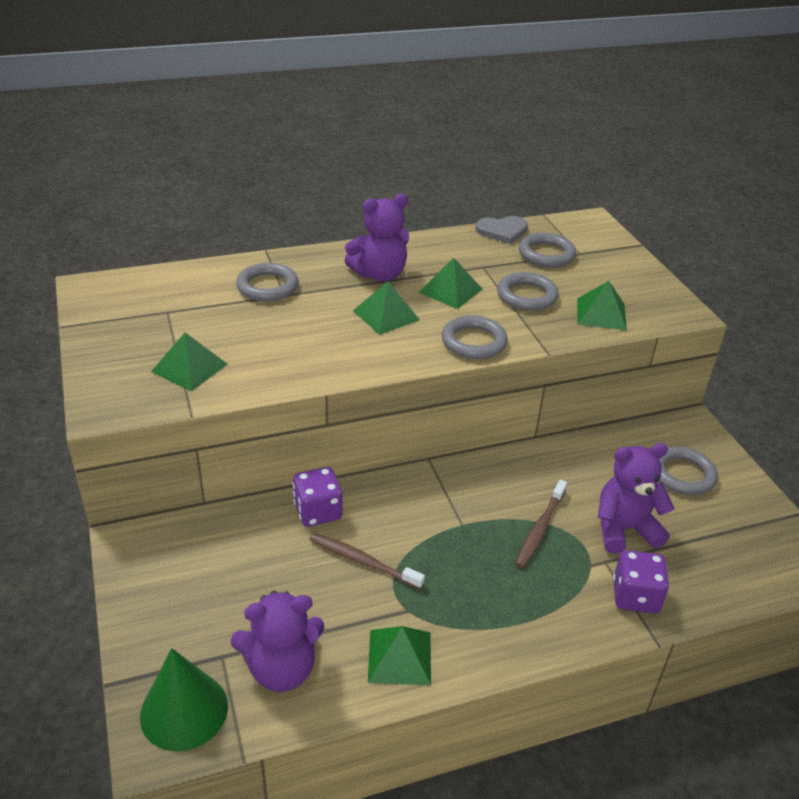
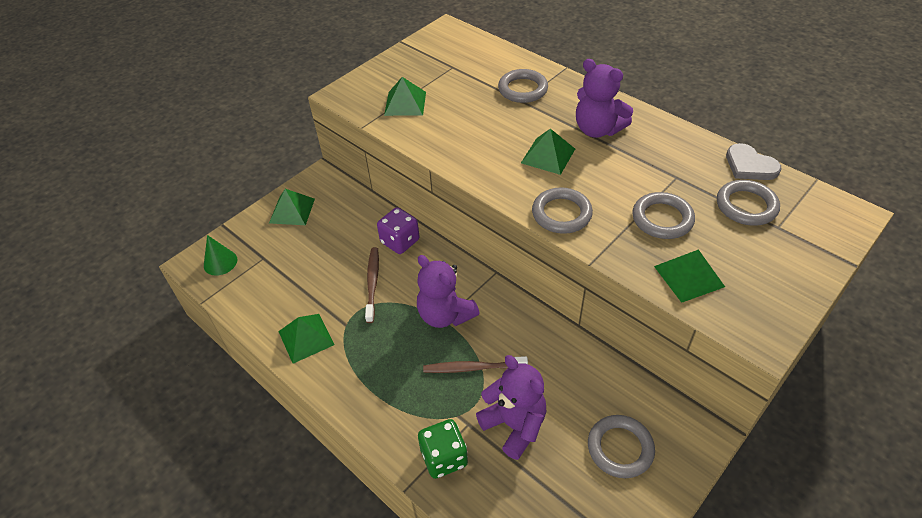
camera: 65 degrees right, 10 degrees up
(184, 710) = (220, 262): green cone -> green cone, size x0.64
(281, 669) = (267, 287): purple teddy bear -> purple teddy bear (445, 315)
(450, 290) = (618, 173): green pyramid -> green pyramid (292, 210)
(635, 596) = (444, 457): purple dice -> green dice

